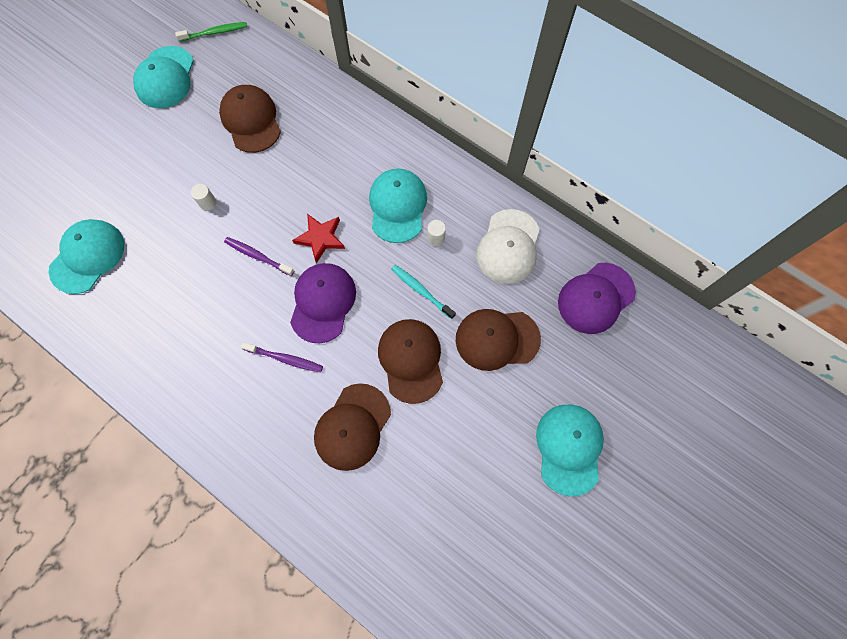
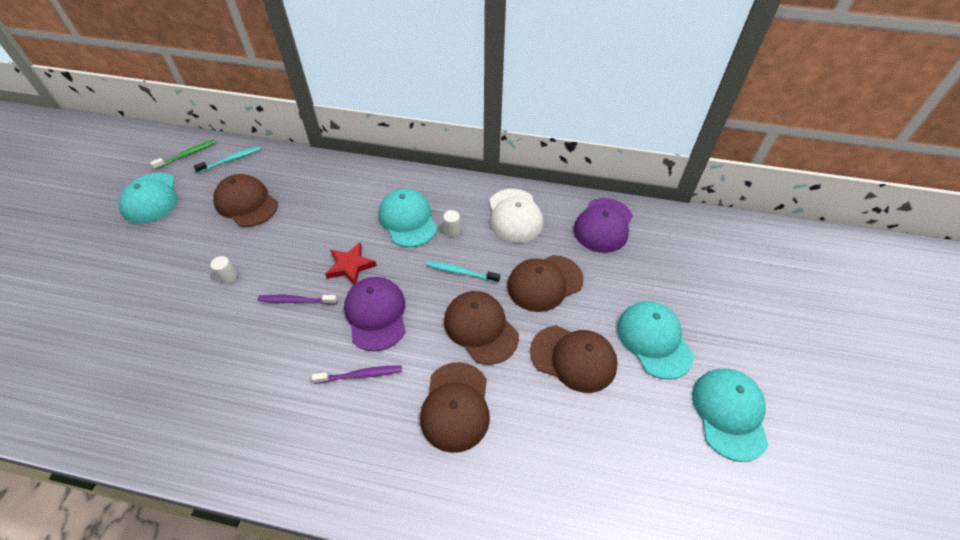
camera: 25 degrees left, 20 degrees down
(87, 257) = (111, 367): turquoise cap -> turquoise cap (729, 413)
(254, 56) = (231, 160): none -> turquoise toothbrush
(481, 430) = (573, 358): none -> brown cap

